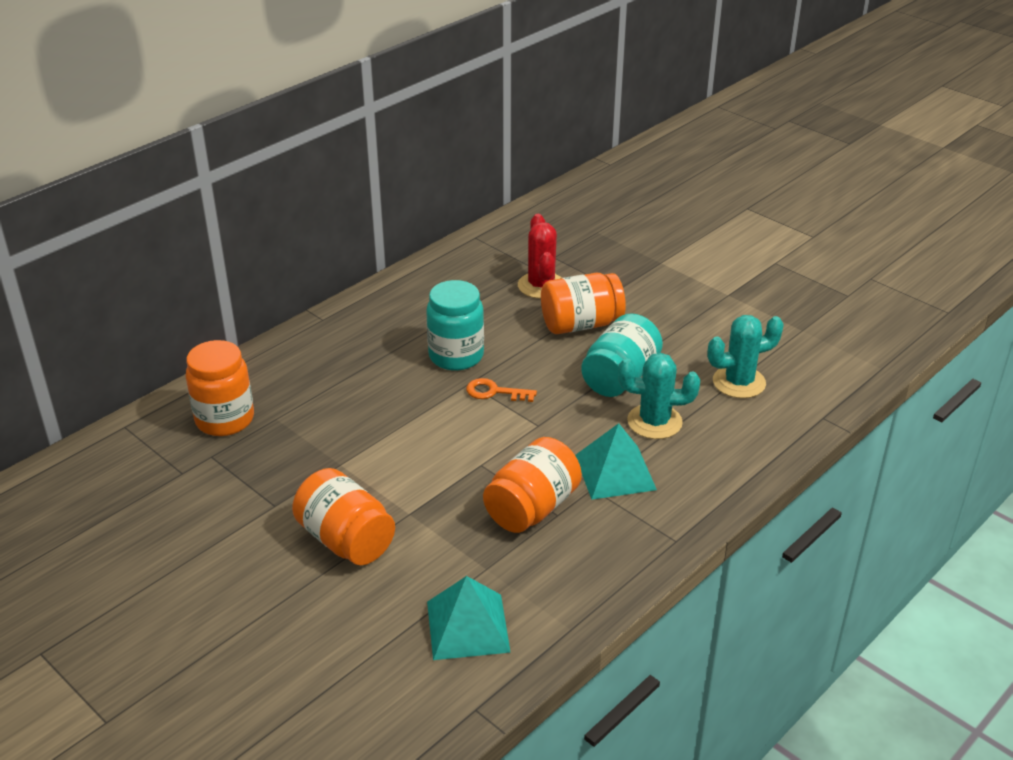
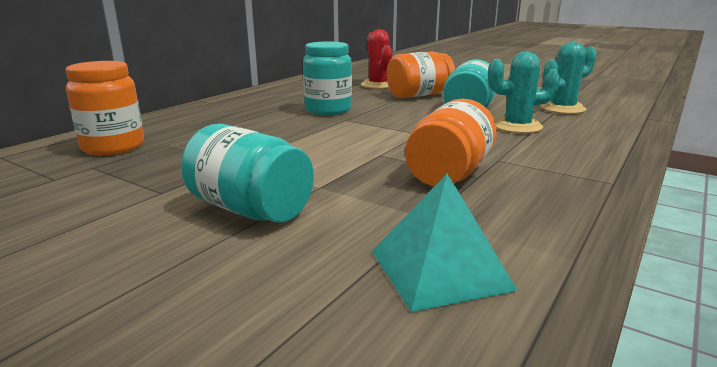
camera: 10 degrees left, 15 degrees down
(346, 540) = (250, 210): orange jar -> turquoise jar
(495, 392) = (370, 121): orange key -> none
(615, 472) = (510, 150): turquoise pyramid -> none

